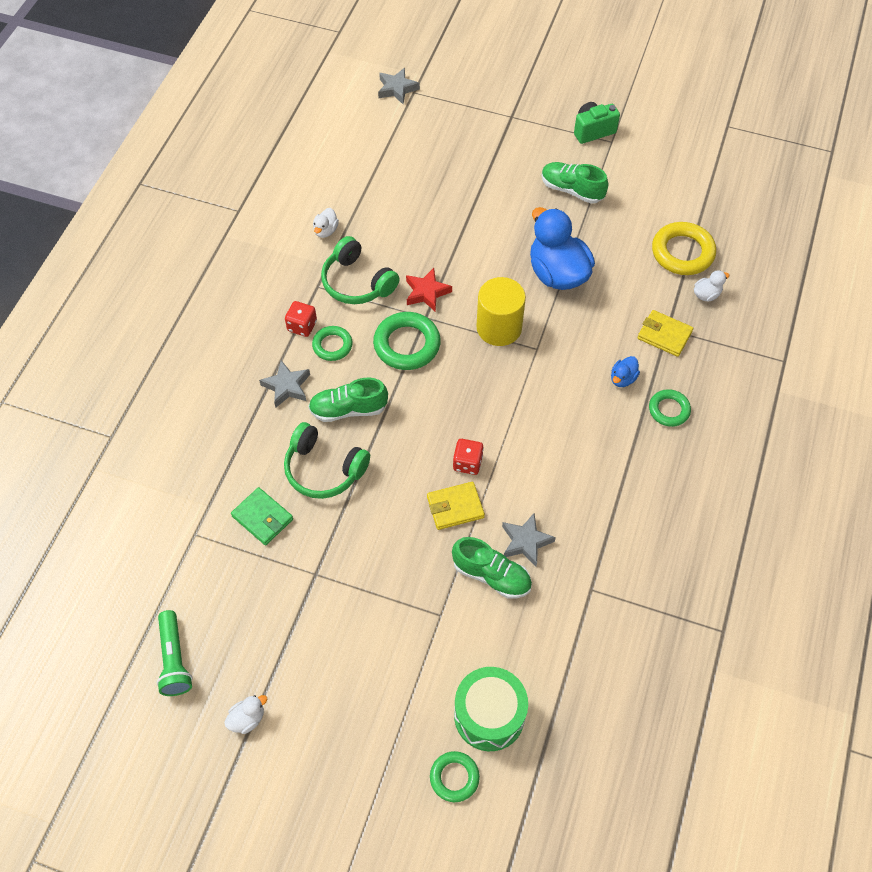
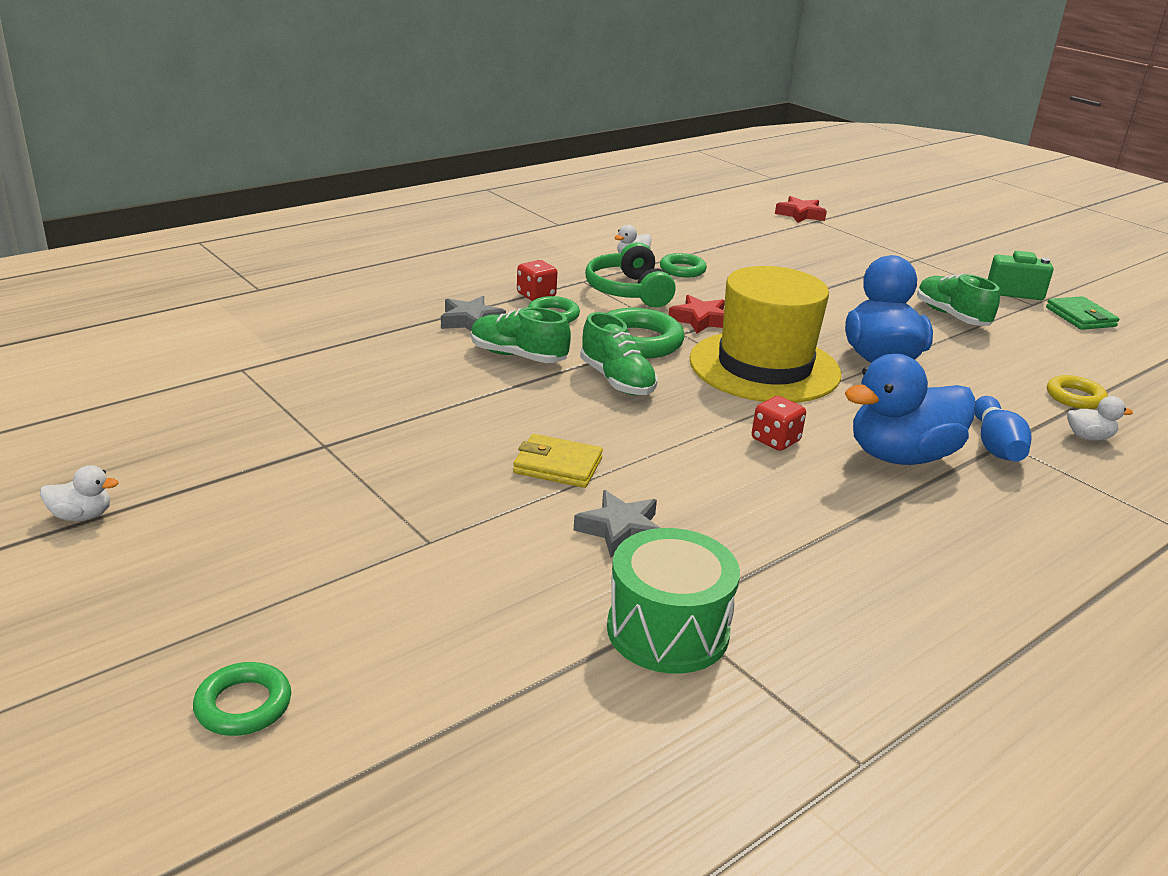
camera: 30 degrees right, 30 degrees down
(174, 659) = (84, 437): green flashlight -> none
(262, 518) = (325, 386): green wallet -> green wallet (1080, 317)
(324, 469) = (437, 381): green headphones -> none
(397, 89) = (800, 214): grey star -> red star
(467, 463) = (614, 440): red dice -> red dice (775, 440)
(489, 715) = (375, 666): green drum -> green drum (668, 630)
(491, 575) = (539, 538): green shoe -> green shoe (617, 381)
(499, 327) = (764, 367): yellow cylinder -> yellow hat
(622, 379) = (901, 456): blue duck -> blue duck, size x2.35
(664, 335) = (995, 445): yellow wallet -> blue bowling pin
(669, 410) = (951, 505): green ring -> green ring (682, 270)
(682, 252) = (1075, 397): yellow ring -> yellow ring, size x0.60

